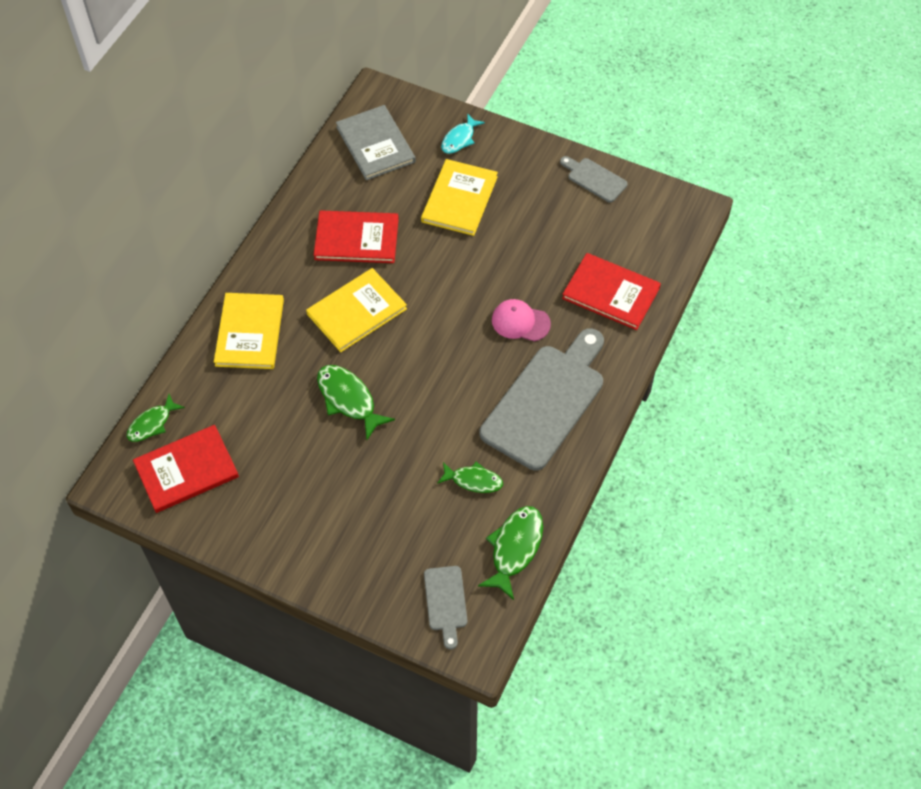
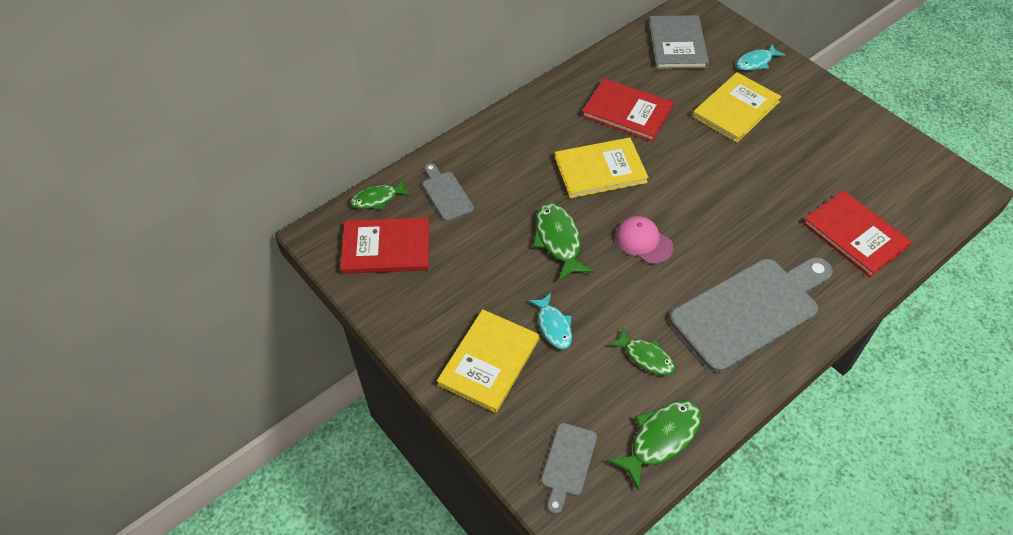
camera: 25 degrees right, 5 degrees down
(250, 332) = (497, 155): yellow book -> yellow book (489, 362)
(380, 484) = (553, 326): none -> turquoise fish
(520, 322) = (752, 230): pink cap -> pink cap (643, 242)
(594, 179) = (874, 132): grey cutting board -> grey cutting board (446, 194)

